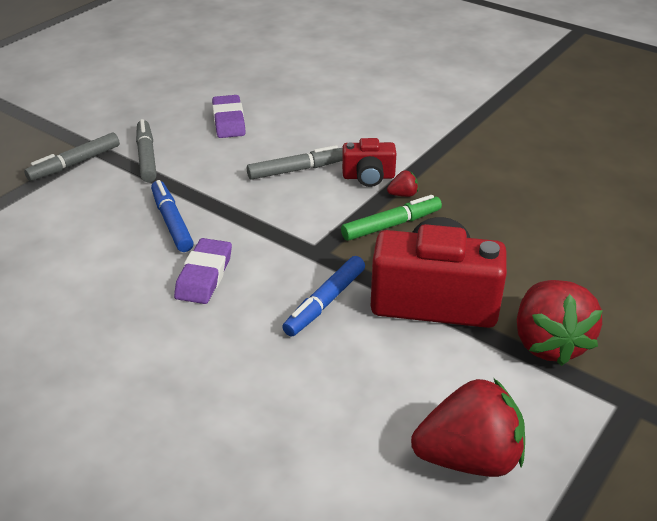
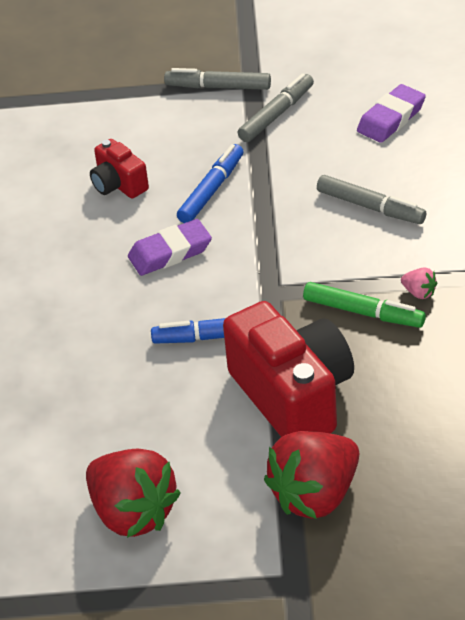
camera: 55 degrees right, 5 degrees up
(368, 177) = (418, 255): red camera -> red camera (119, 184)
(403, 194) = (419, 293): red strawberry -> pink strawberry

